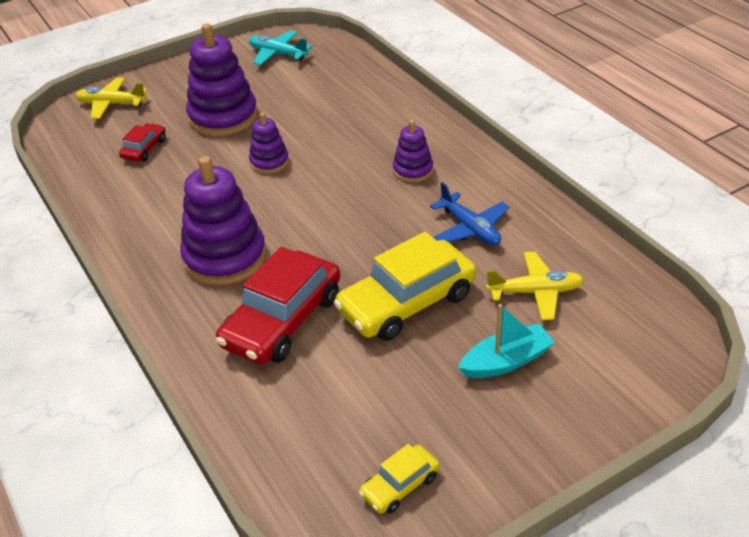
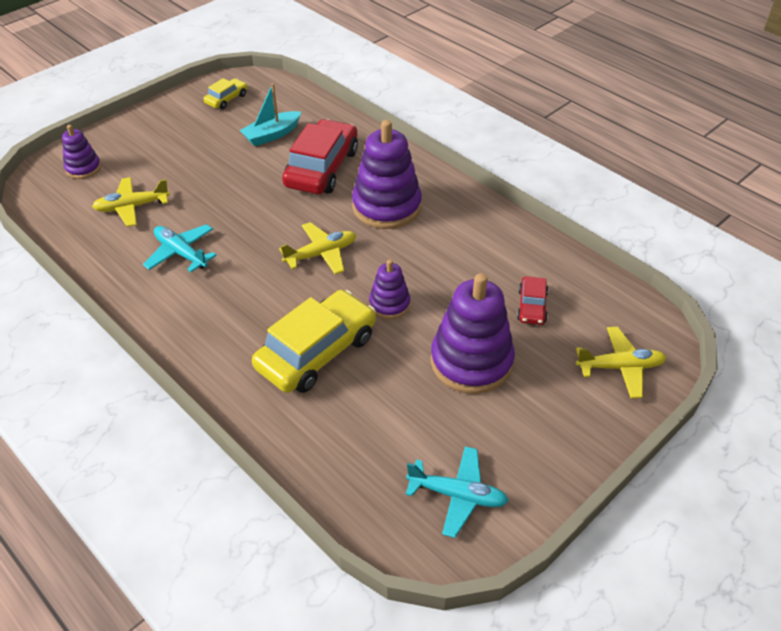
camera: 165 degrees right, 5 degrees up
(318, 212) = (321, 254): none -> yellow plane
(406, 302) = (232, 189): yellow car -> yellow car (317, 352)
(413, 170) = (237, 310): purple stacking toy -> purple stacking toy (83, 168)
(470, 229) = (181, 253): blue plane -> turquoise plane
(506, 361) = (160, 161): turquoise boat -> turquoise boat (272, 135)

